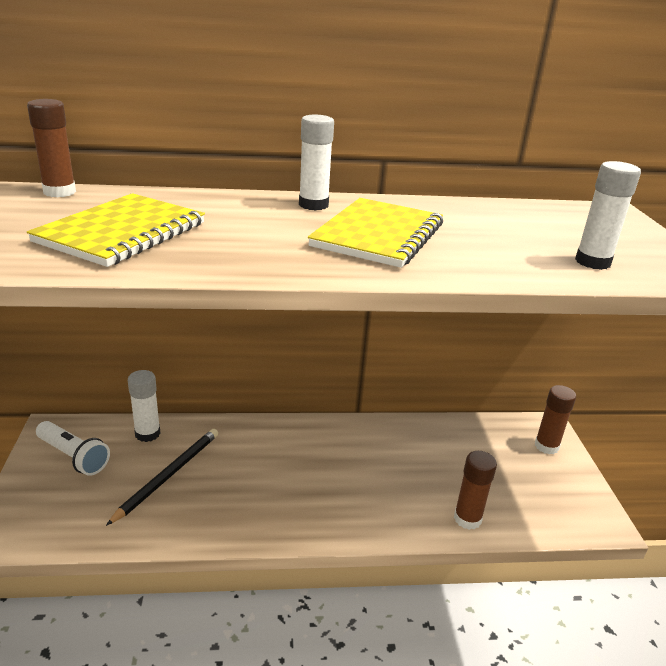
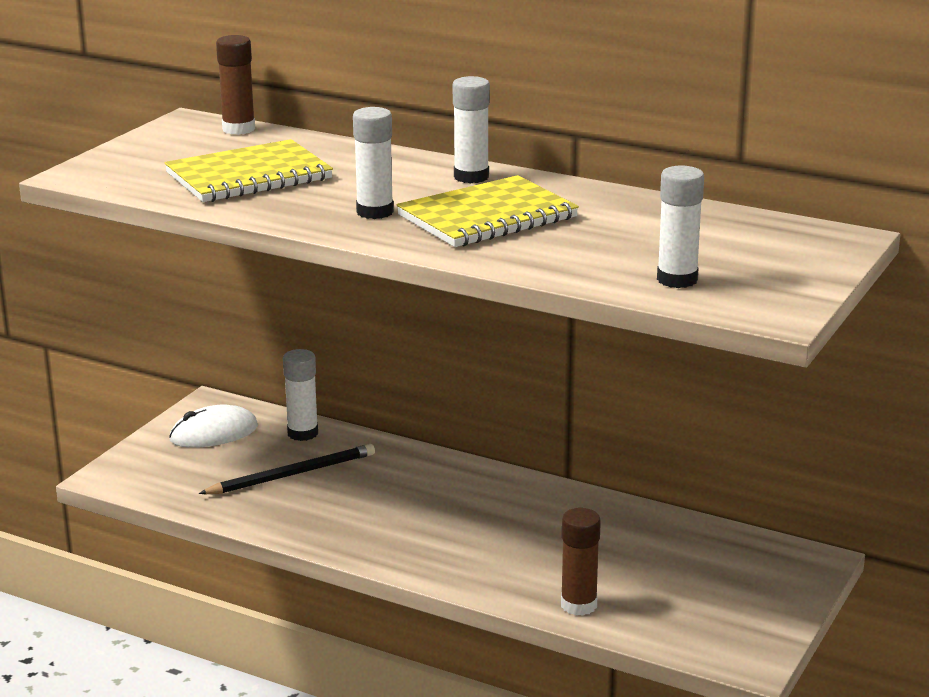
camera: 35 degrees right, 5 degrees down
(73, 456) = (214, 433): white flashlight -> white mouse
(284, 247) = (375, 212): none -> white glue stick
(546, 446) = (781, 577): brown glue stick -> none

